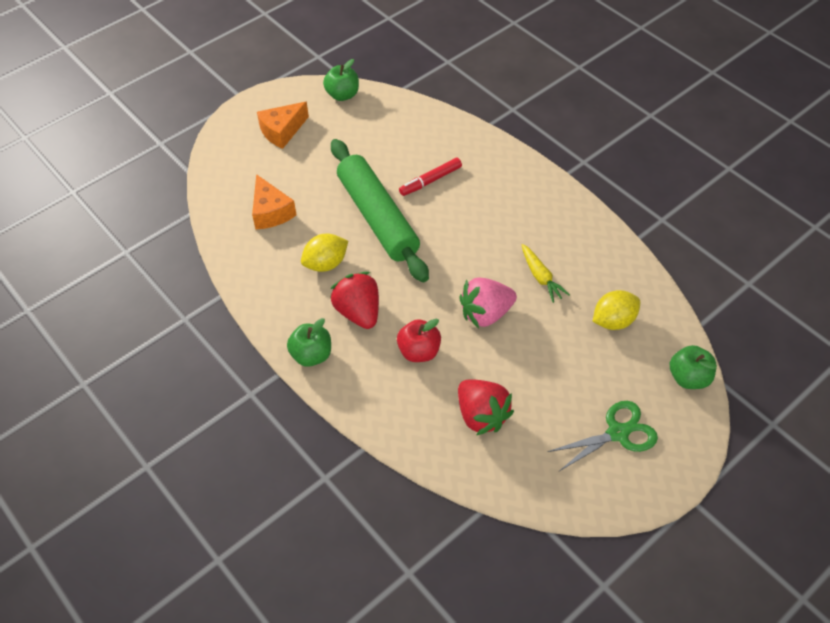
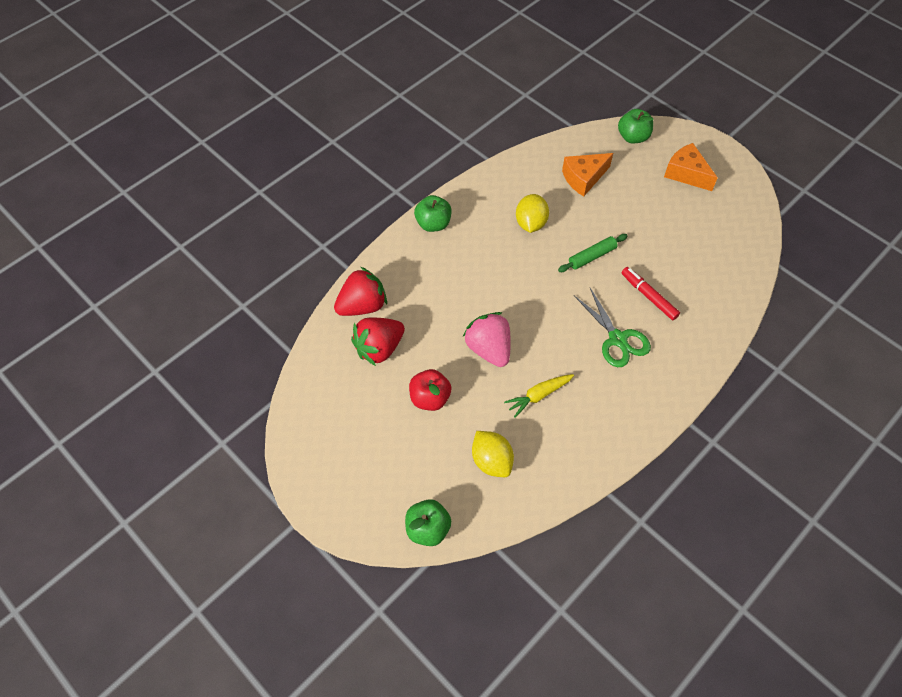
camera: 85 degrees right, 5 degrees up
(326, 264) = (530, 223): yellow lemon -> yellow lemon turned 45 degrees clockwise
(342, 95) = (751, 214): green apple -> green apple (633, 137)
(358, 312) = (480, 252): red strawberry -> red strawberry (362, 306)
(377, 217) = (592, 256): green rolling pin -> green rolling pin, size x0.43
(419, 351) = (442, 299): red apple -> red apple (430, 398)
(617, 433) = (363, 459): green scissors -> green scissors (617, 339)

